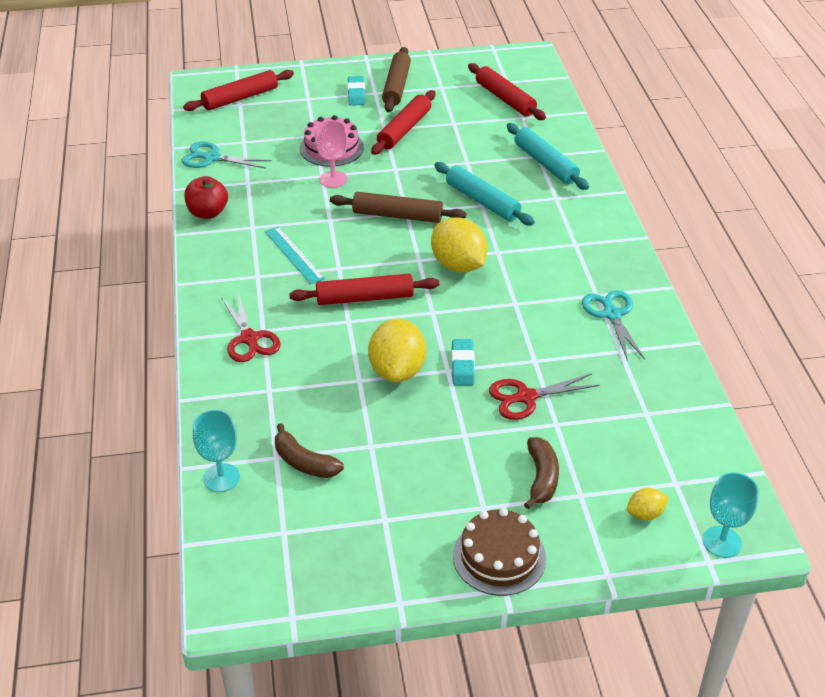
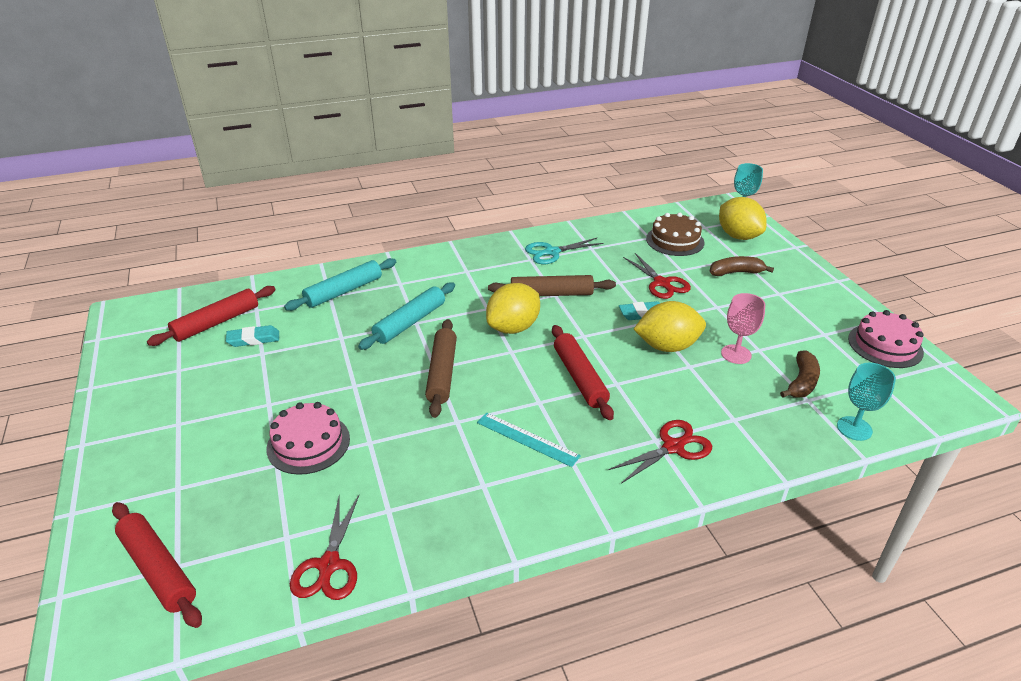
camera: 100 degrees left, 5 degrees down
(208, 213) = (462, 537): red apple -> none
(212, 158) = (329, 565): turquoise scissors -> red scissors
(294, 255) = (527, 439): turquoise ruler -> turquoise ruler turned 75 degrees clockwise
(333, 179) = (377, 431): pink goblet -> pink goblet (736, 354)
(345, 573) = (885, 345): none -> pink cake
(356, 94) = (176, 441): turquoise eraser -> turquoise eraser (253, 339)
(396, 86) = (167, 406): brown rolling pin -> brown rolling pin (551, 294)
(404, 129) = (271, 388): red rolling pin -> none
(499, 557) = (815, 284): brown cake -> brown cake (675, 241)
(645, 514) = (738, 236): yellow lemon -> yellow lemon, size x2.02

